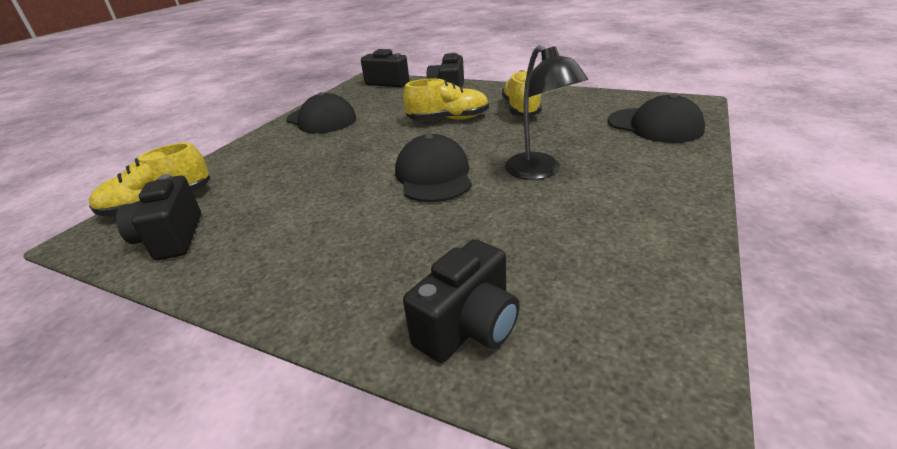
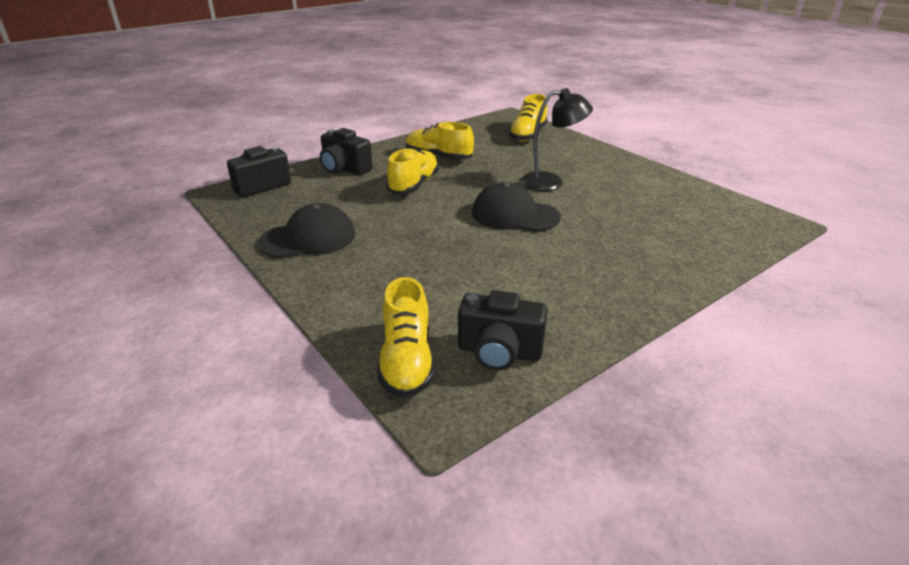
camera: 65 degrees left, 0 degrees up
(468, 327) = (701, 246): black camera -> none
(654, 126) = (527, 135): black cap -> yellow shoe

